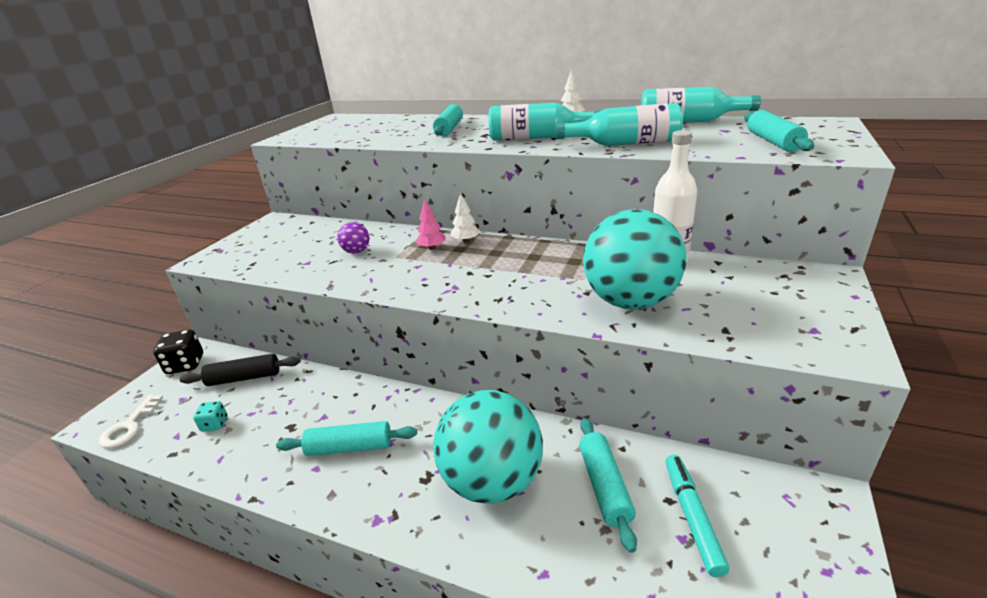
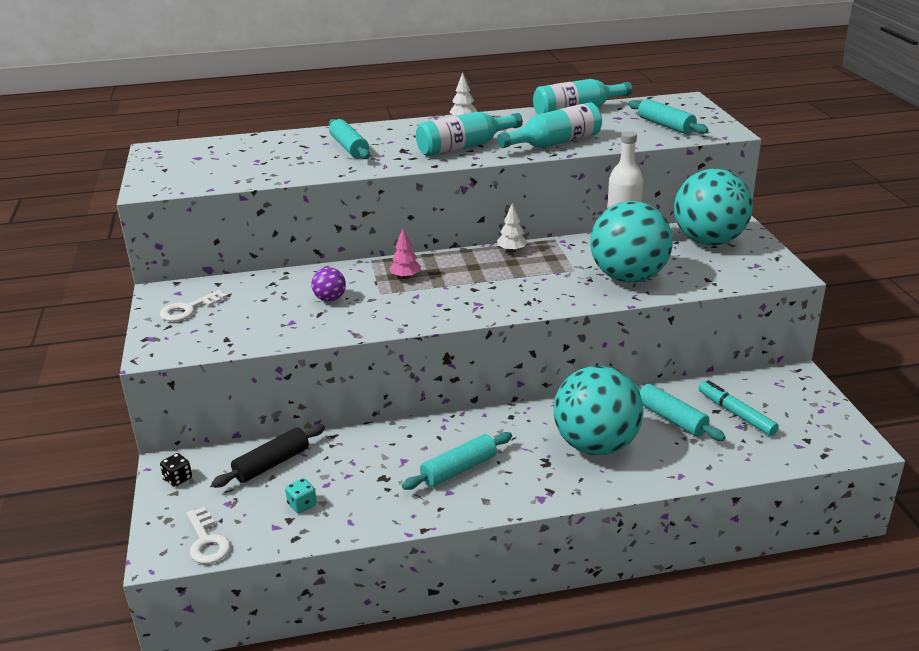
camera: 35 degrees left, 0 degrees up
(185, 365) = (178, 478): black dice -> black dice, size x0.59
(268, 235) = (188, 309): none -> white key
(466, 241) = (430, 263): white tree -> white tree (512, 250)
(772, 285) = (708, 241): none -> turquoise ball

